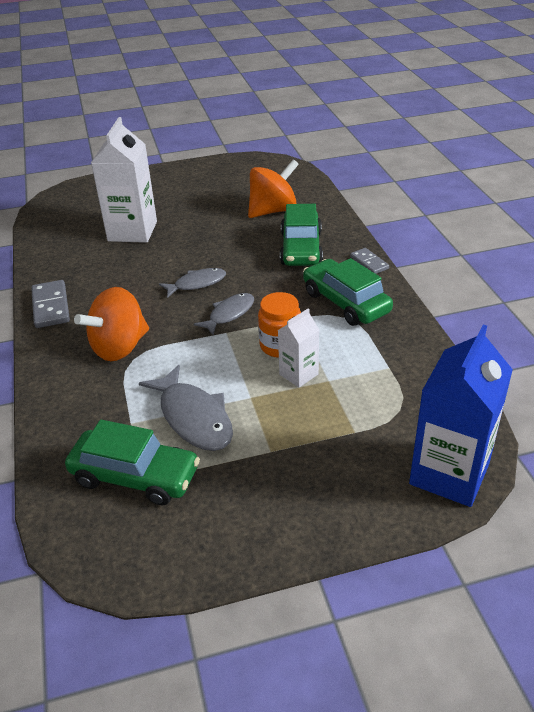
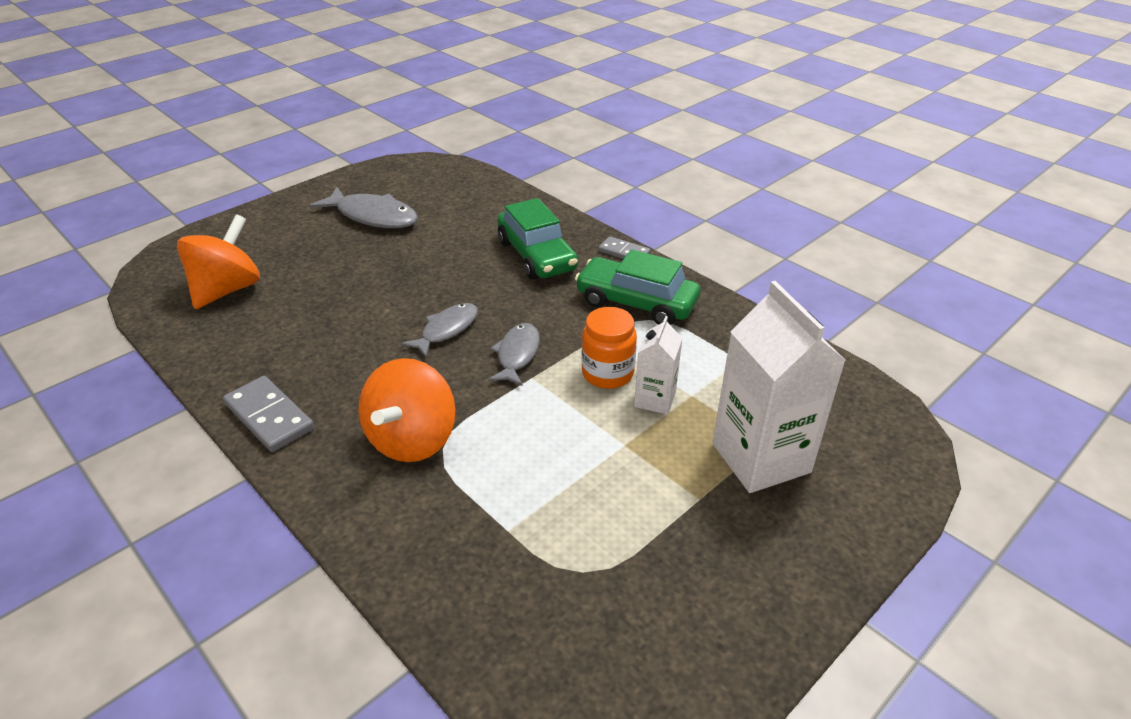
camera: 30 degrees left, 0 degrees up
(132, 231) = (306, 287): white carton -> white carton (761, 458)
(135, 476) = (570, 595): green car -> none
(193, 417) = (579, 493): grey fish -> grey fish (373, 216)
(273, 211) = (467, 220): orange spinning top -> orange spinning top (227, 290)
(449, 474) = (890, 452): blue carton -> none

